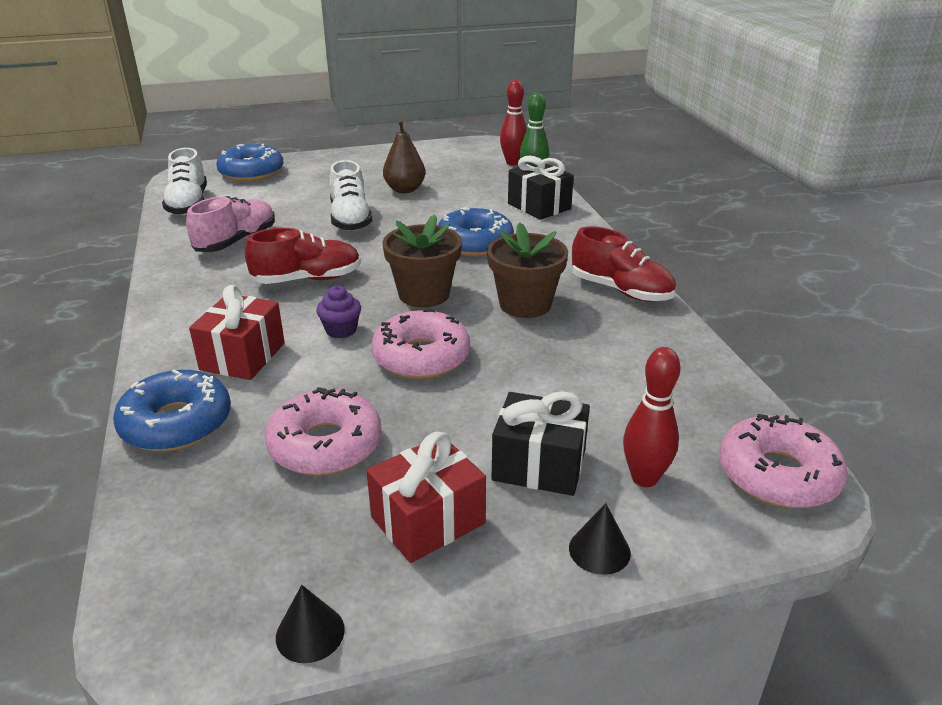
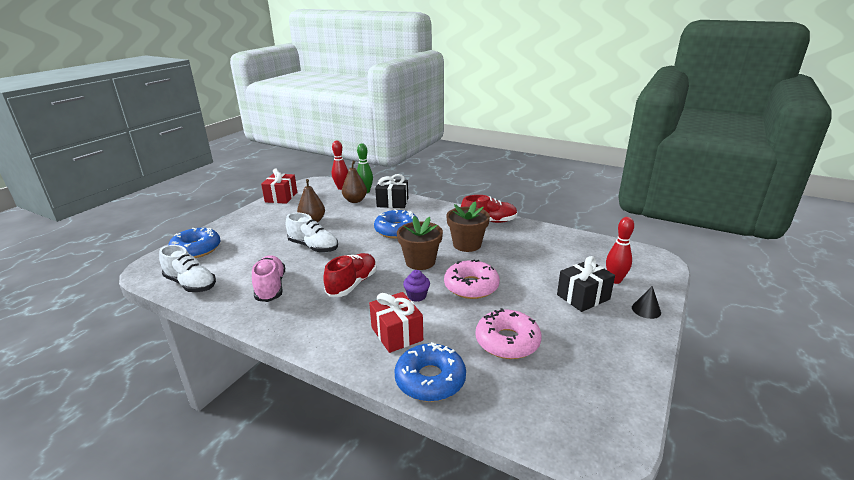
camera: 45 degrees left, 5 degrees down
(310, 633) = (635, 402): black cone -> none
(428, 520) = (591, 339): red gift -> red gift (281, 197)
(498, 185) = (355, 200): none -> brown pear
(777, 475) = (639, 256): pink donut -> none

